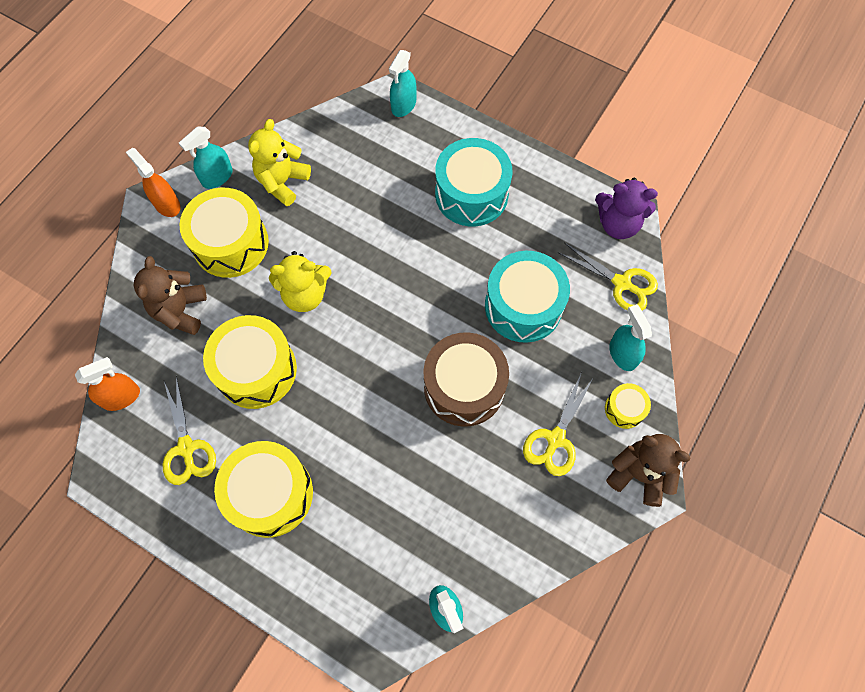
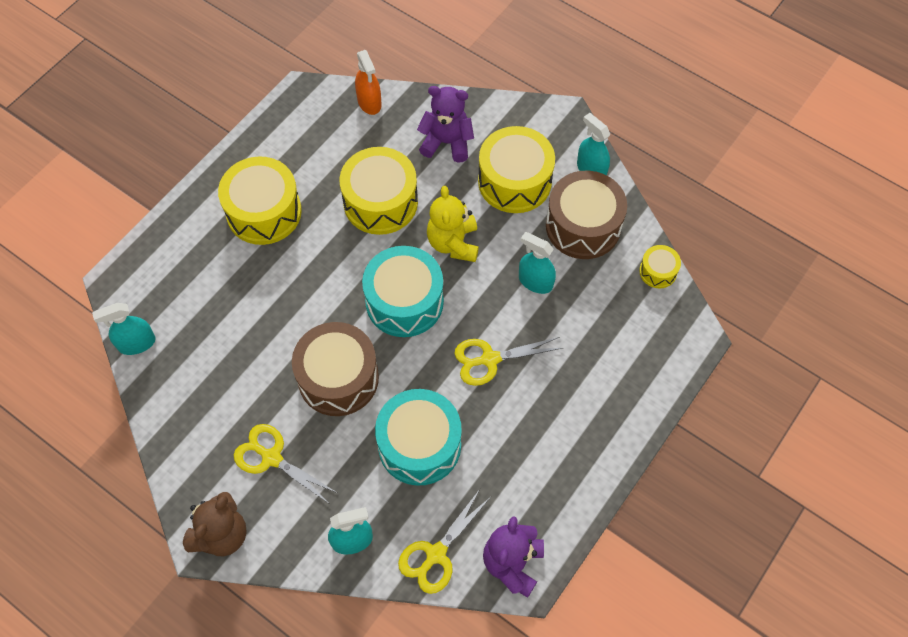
camera: 95 degrees right, 5 degrees down
(167, 204) = (561, 129): orange spray bottle -> none
(180, 311) = (447, 142): brown teddy bear -> purple teddy bear
(186, 448) = (316, 150): yellow scissors -> yellow scissors (490, 359)
(282, 182) = (583, 226): yellow teddy bear -> brown drum
(403, 105) = (681, 346): turquoise spray bottle -> turquoise spray bottle (535, 282)
(471, 194) = (560, 407): turquoise drum -> turquoise drum (404, 301)
(624, 409) = (291, 531): yellow drum -> yellow drum (658, 271)

